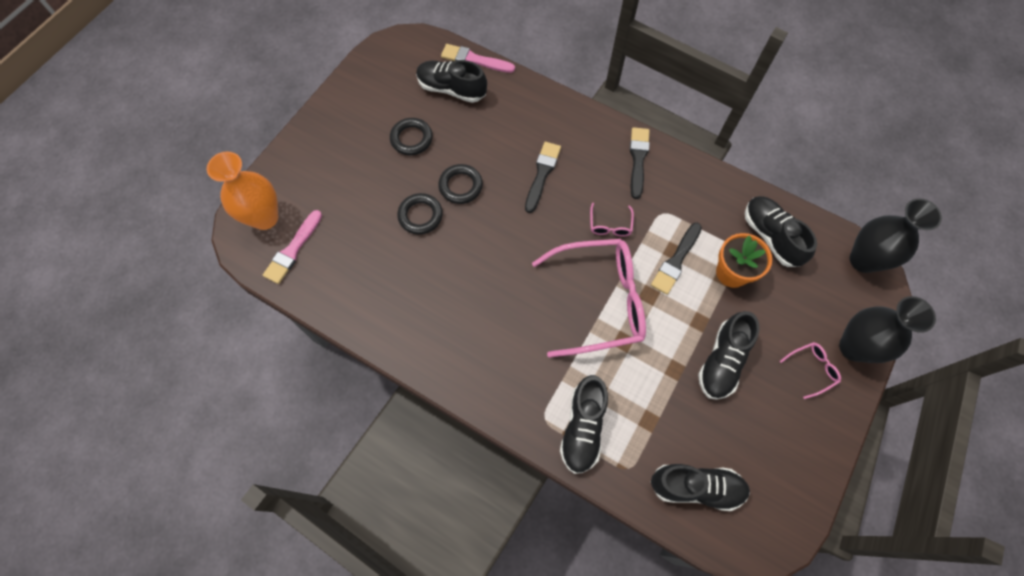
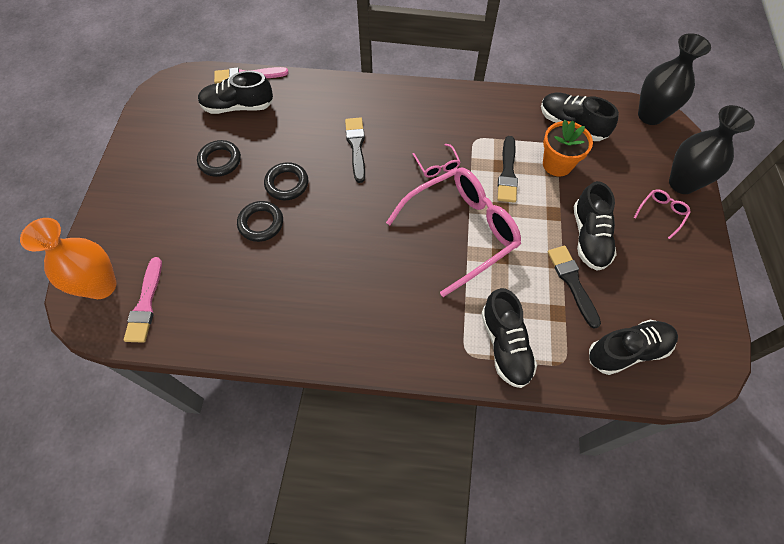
camera: 25 degrees left, 5 degrees down
(638, 159) = (432, 105): black brush -> black brush (572, 282)

